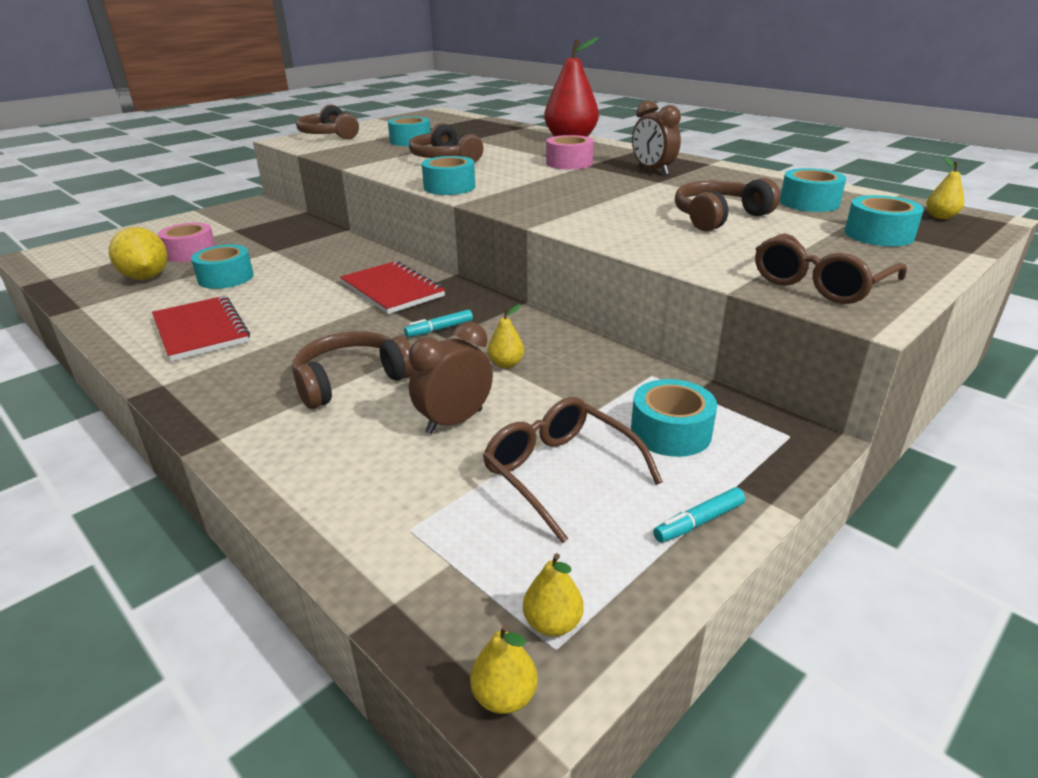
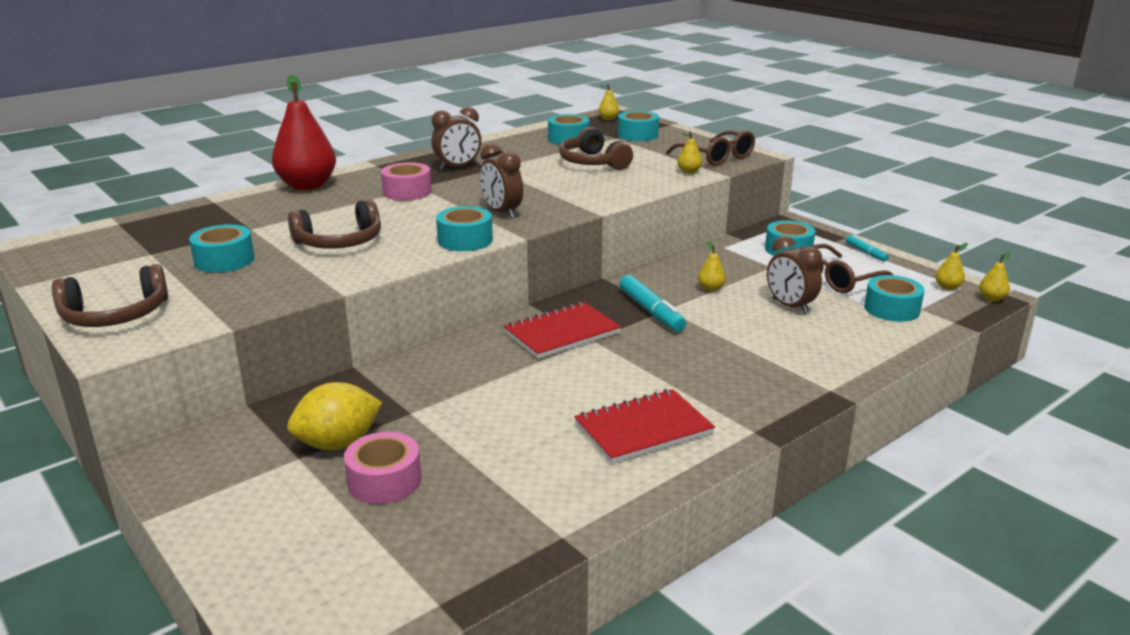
camera: 85 degrees left, 5 degrees down
(146, 277) = (471, 501): yellow lemon -> yellow lemon (338, 443)
(226, 277) = (495, 436): turquoise tape -> turquoise tape (891, 309)
(351, 381) = (740, 344): brown headphones -> none
(439, 329) = (651, 311): turquoise marker -> turquoise marker, size x1.72
(523, 193) = (501, 213): none -> brown clock
(726, 266) = (689, 171): none -> yellow pear

